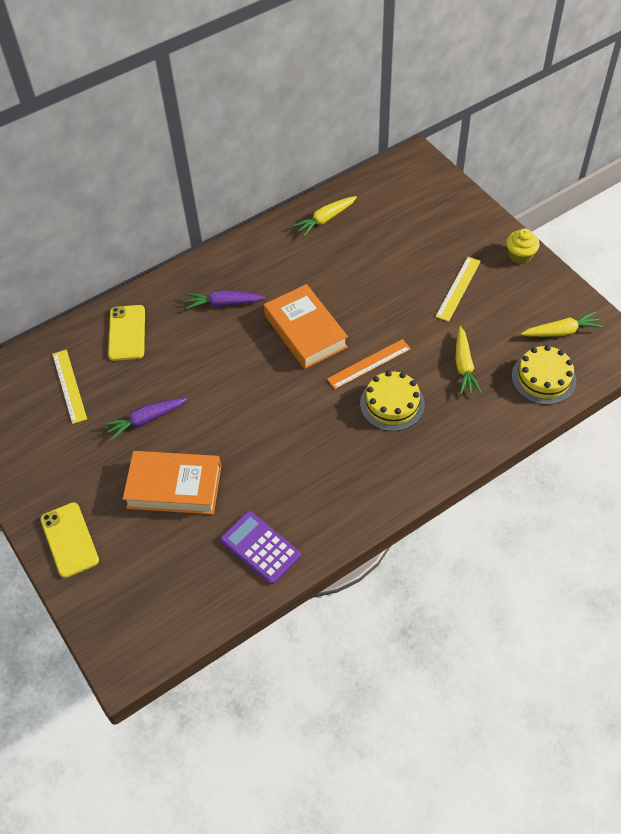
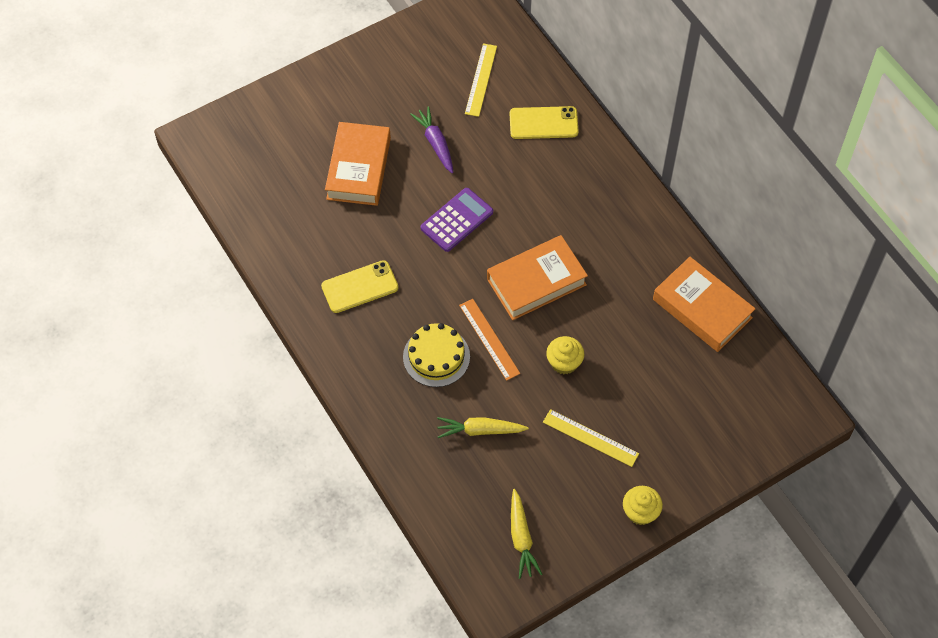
camera: 90 degrees right, 5 degrees up
(69, 386) = (480, 79): yellow ruler -> yellow ruler turned 60 degrees counterclockwise
(69, 540) = (314, 92): yellow phone -> yellow phone (360, 287)
(223, 303) = (578, 207): purple carrot -> none
(260, 547) = (287, 236): purple calculator -> purple calculator (457, 220)
(325, 219) = (702, 308): yellow carrot -> orange book
(387, 308) = (564, 362): none -> yellow cupcake
(543, 378) = (457, 508): yellow cake -> none

